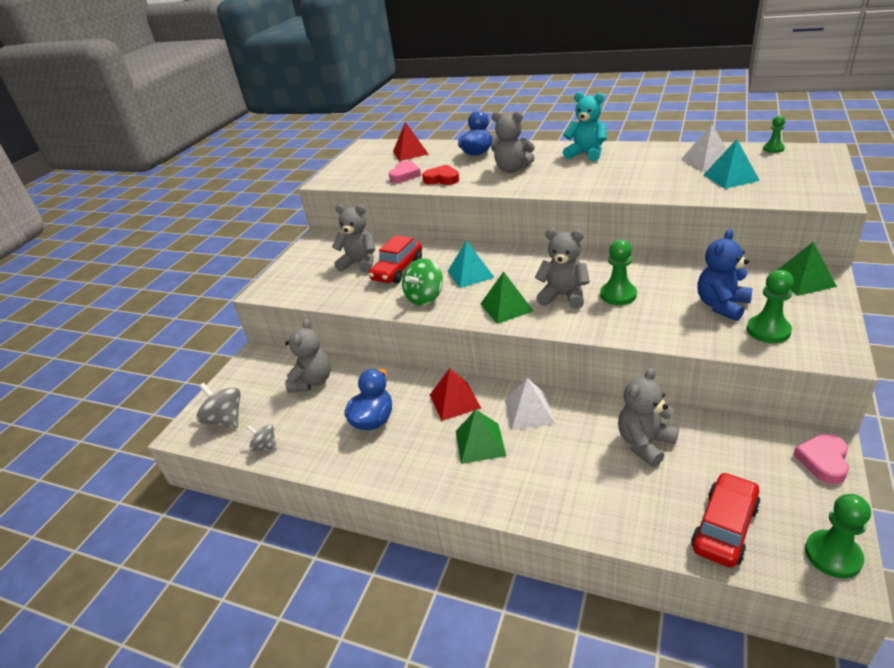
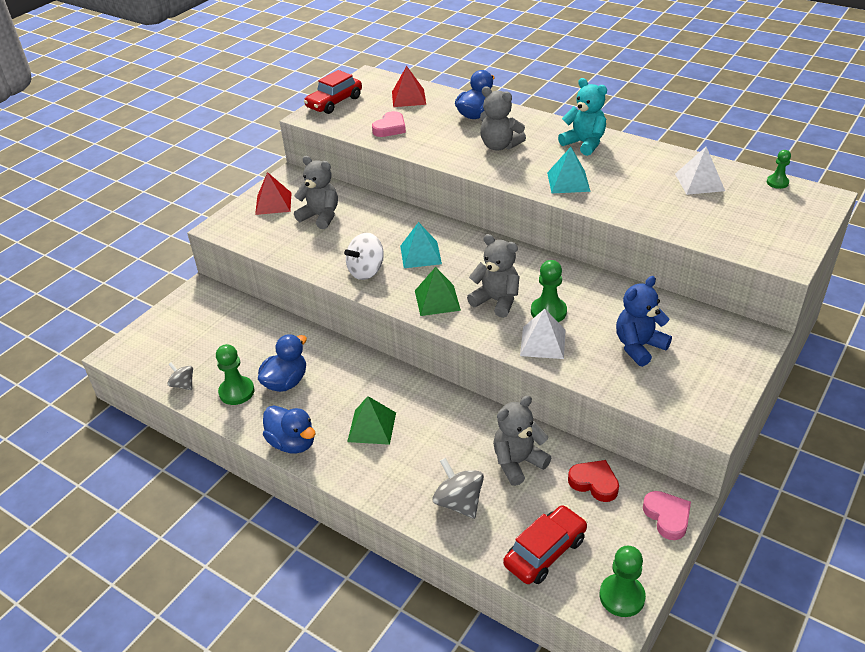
camera: 10 degrees right, 5 degrees up
(225, 420) = (155, 350): grey spinning top -> grey spinning top (459, 502)
(312, 381) = (244, 330): grey teddy bear -> none
(397, 270) = (353, 233): red car -> red car (334, 102)
(404, 478) = (292, 443): none -> blue duck
(425, 297) = (366, 271): green spinning top -> white spinning top
(442, 179) = (424, 142): red heart -> red heart (594, 483)
(455, 401) = (366, 381): red pyramid -> red pyramid (273, 203)
(529, 411) = (429, 407): white pyramid -> white pyramid (542, 342)
(731, 177) = (708, 210): turquoise pyramid -> turquoise pyramid (568, 182)
(768, 330) = (665, 383): green pawn -> green pawn (236, 392)
(803, 280) = (734, 338): green pyramid -> none
(823, 461) = (667, 517): pink heart -> pink heart turned 120 degrees clockwise

